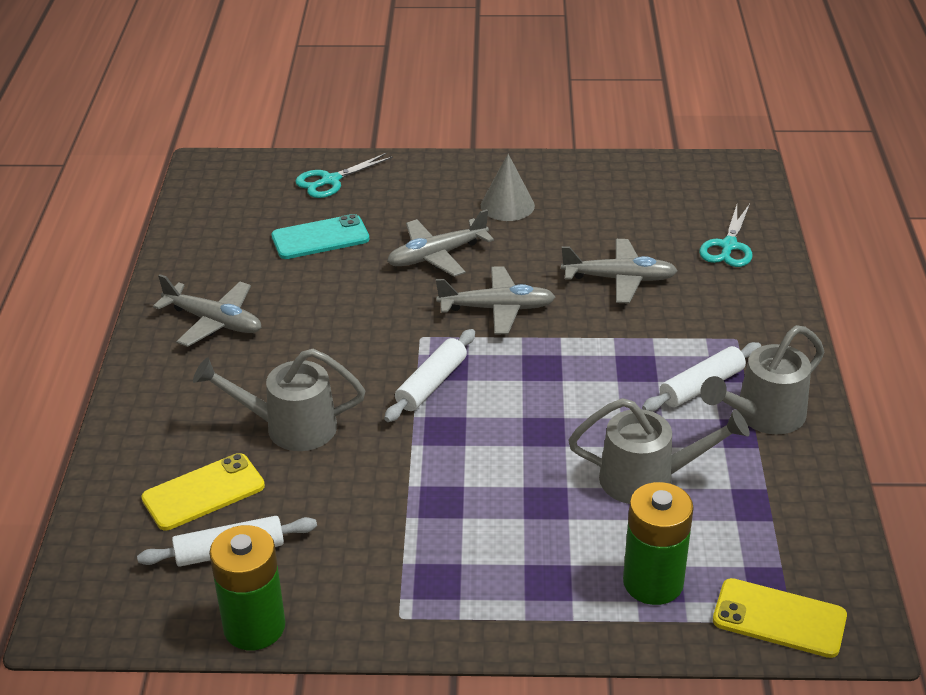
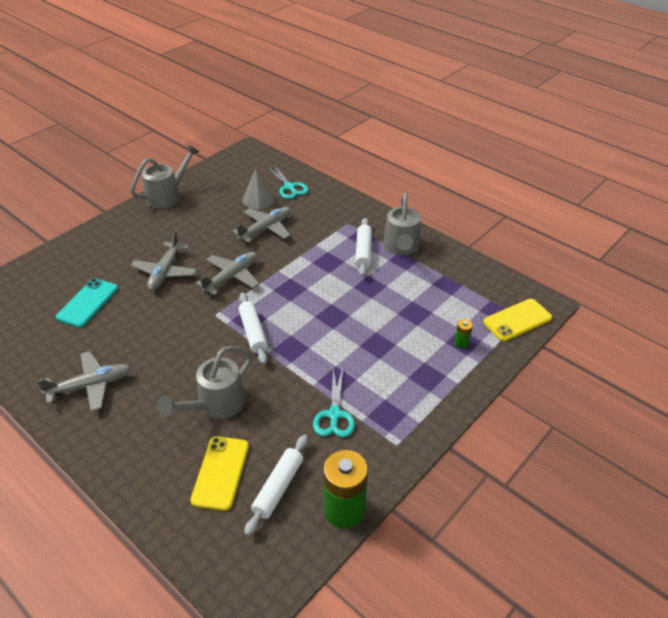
camera: 50 degrees left, 5 degrees up
(330, 180) = (48, 271): turquoise scissors -> turquoise scissors (334, 414)
(507, 205) = (165, 227): grey cone -> grey cone (258, 199)
(648, 479) = (399, 304): grey watering can -> grey watering can (168, 195)
(653, 582) = (461, 343): green battery -> green battery, size x0.44

